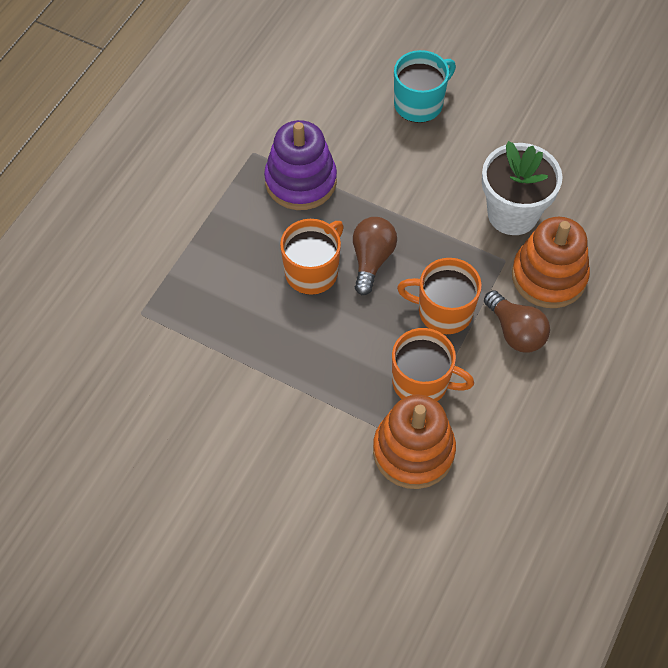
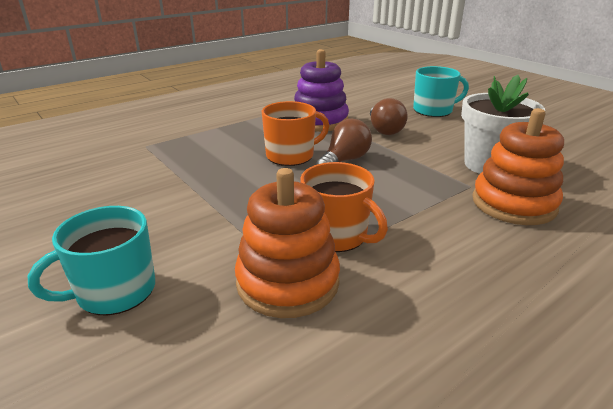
camera: 25 degrees right, 30 degrees down
(295, 515) = (114, 291): none -> turquoise mug
(443, 311) = (390, 199): orange mug -> none
(515, 332) = (461, 228): brown light bulb -> brown light bulb (384, 130)

